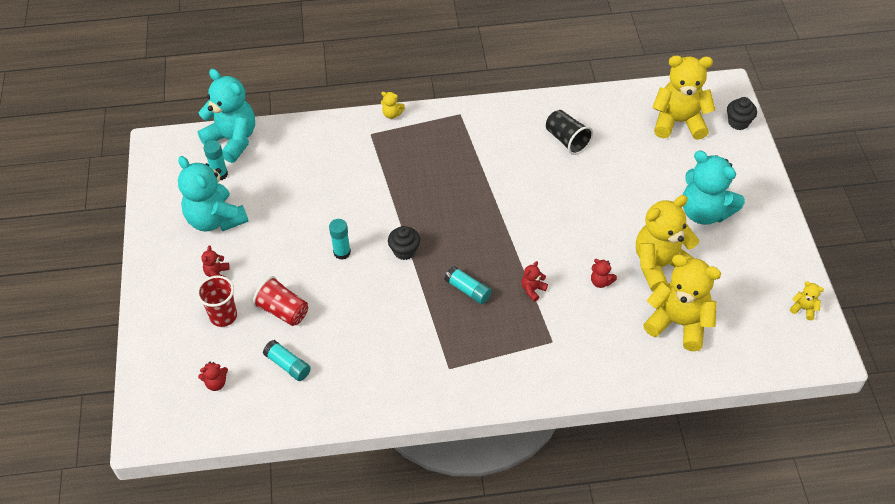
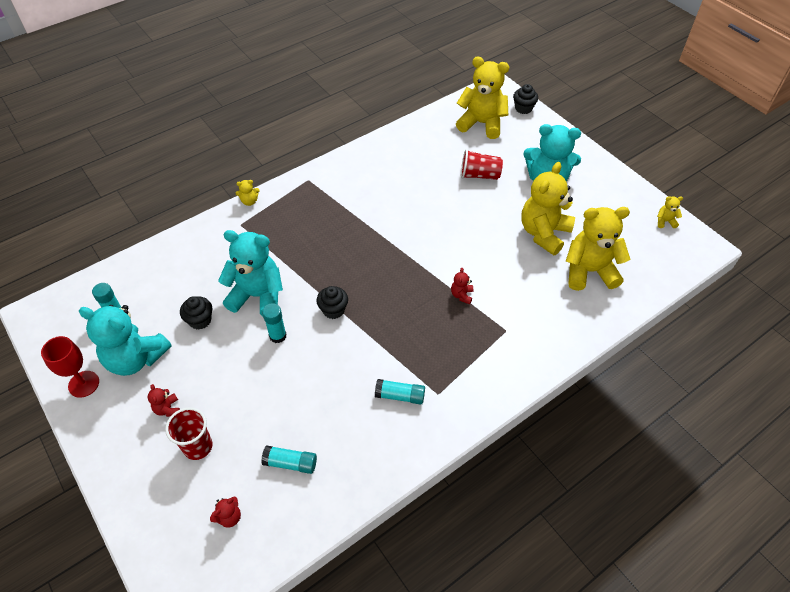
camera: 30 degrees left, 0 degrees up
(164, 223) = (83, 384): none -> red goblet
(233, 140) = (111, 279): turquoise teddy bear -> turquoise teddy bear (258, 296)
(283, 311) = (254, 414): red cup -> red cup (479, 175)
(285, 209) = (200, 320): none -> black cupcake
(468, 290) = (409, 319): turquoise glue stick -> turquoise glue stick (400, 396)
(567, 140) = (408, 167): black cup -> none
(601, 282) = (509, 265): red teddy bear -> none
(678, 122) = (481, 123): yellow teddy bear -> yellow teddy bear turned 45 degrees clockwise

